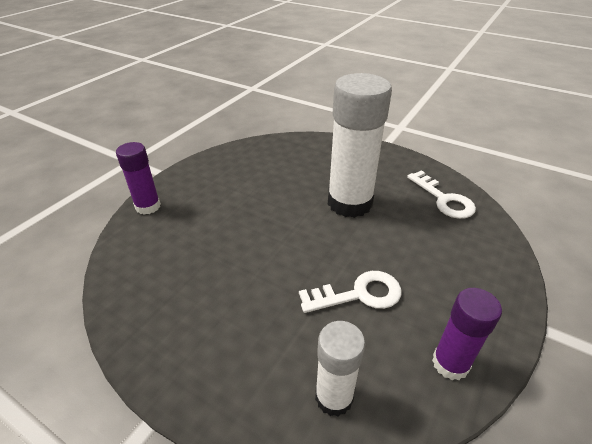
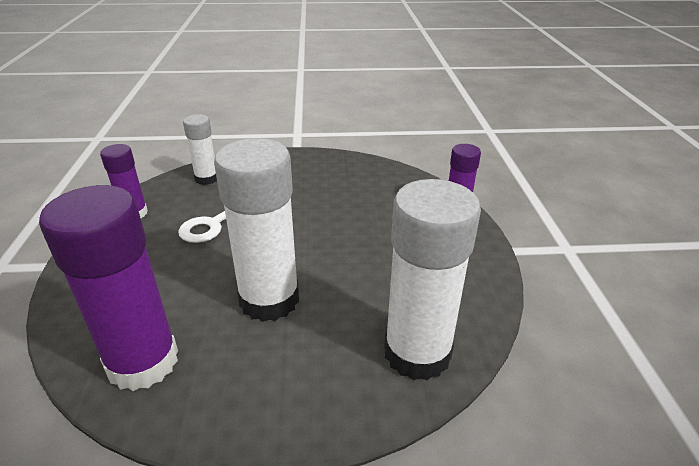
camera: 145 degrees right, 5 degrees down
(292, 149) = (417, 353): none -> white glue stick
(444, 199) = (143, 362): white key -> purple glue stick

